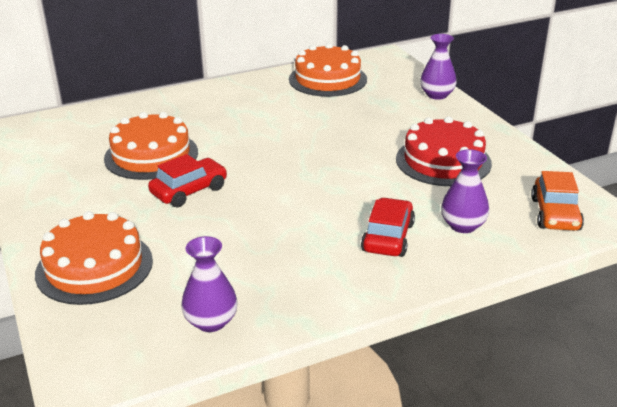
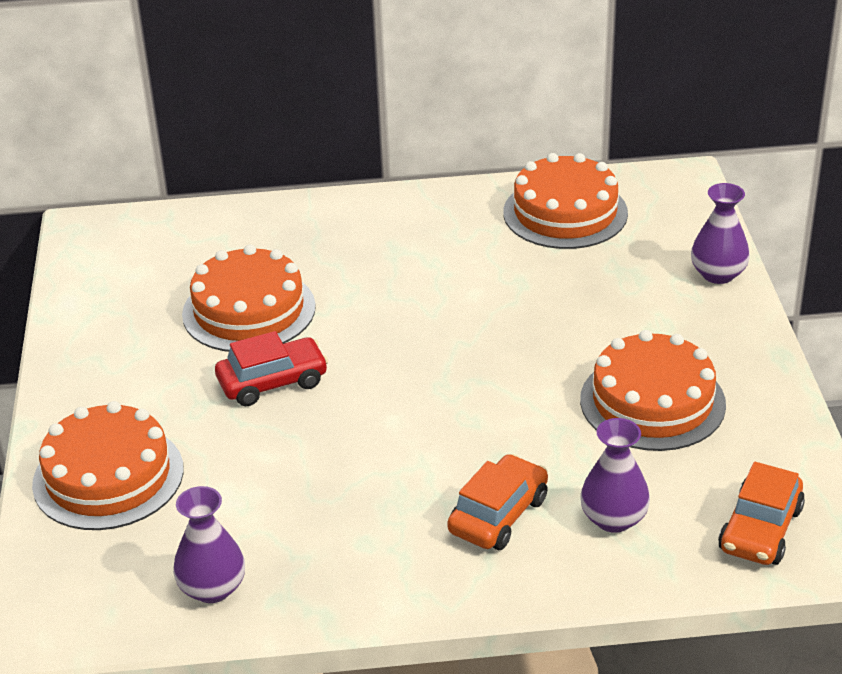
camera: 20 degrees right, 5 degrees up
(388, 237) = (498, 515): red car -> orange car
(443, 161) = (652, 402): red cake -> orange cake

